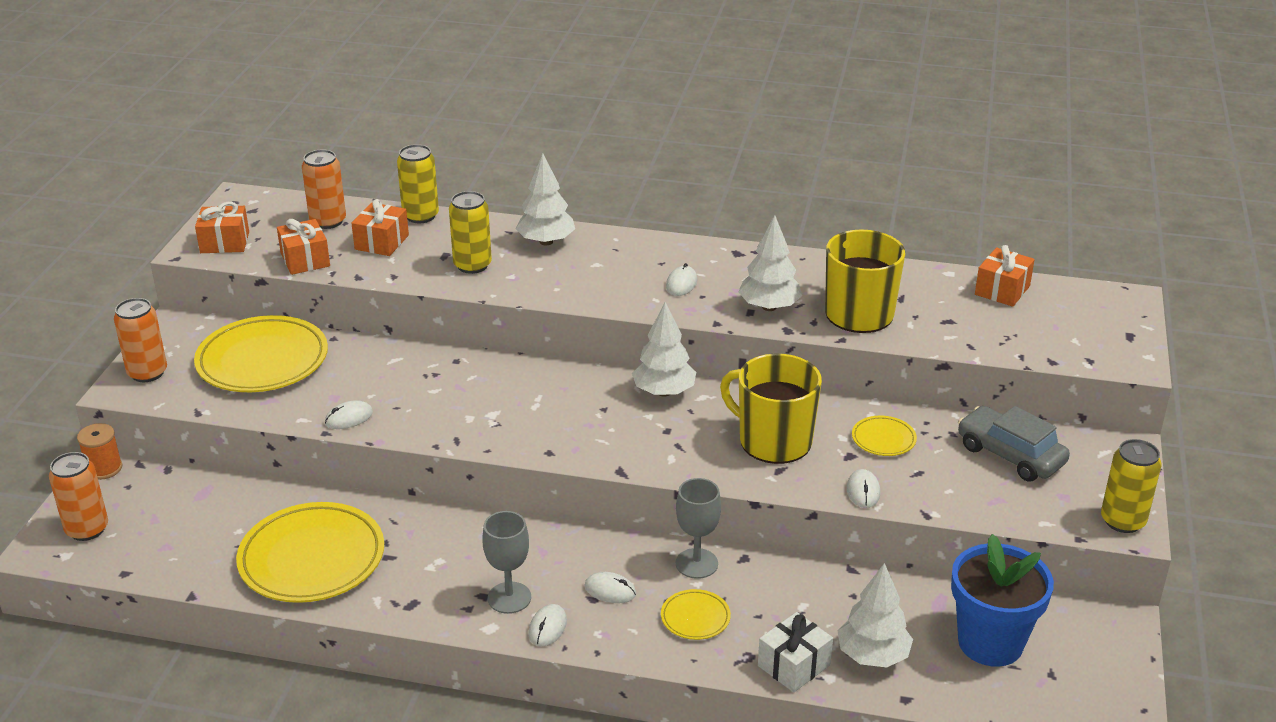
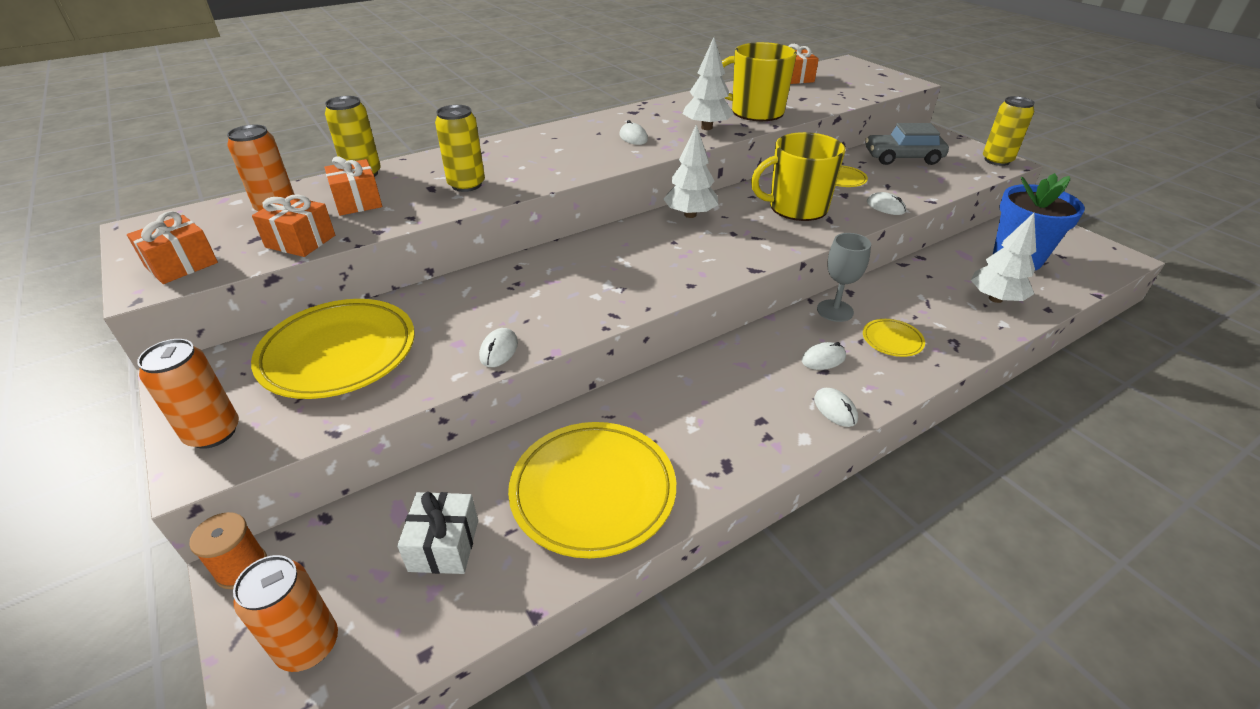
camera: 45 degrees left, 5 degrees up
(509, 598) = (779, 408): grey goblet -> none
(546, 242) = (497, 151): white tree -> none
(794, 665) = (980, 330): white gift -> white gift (444, 545)

